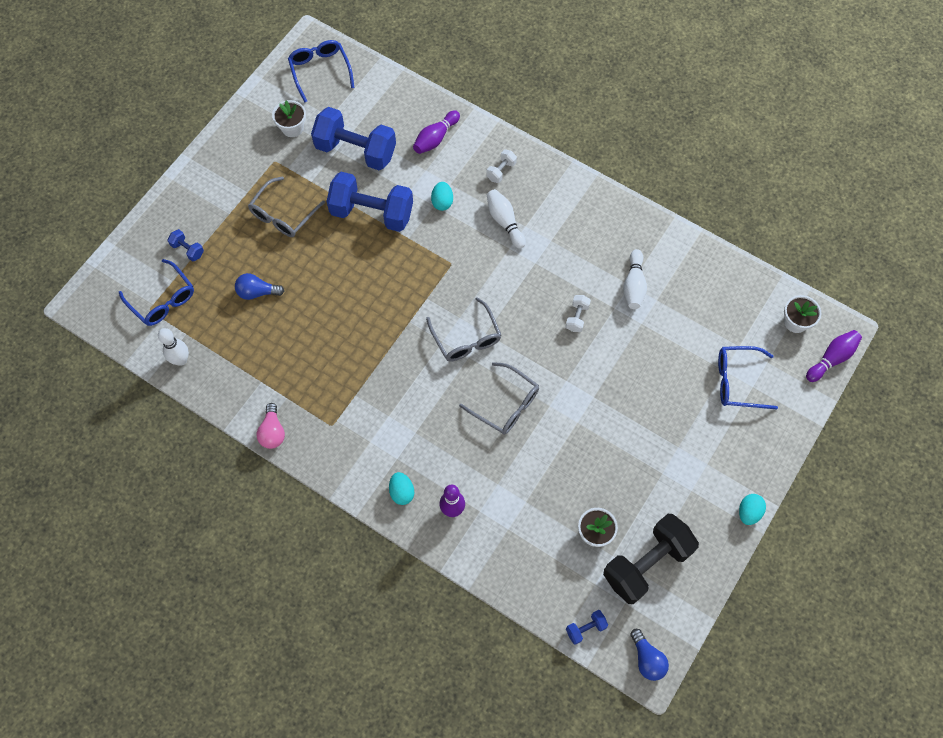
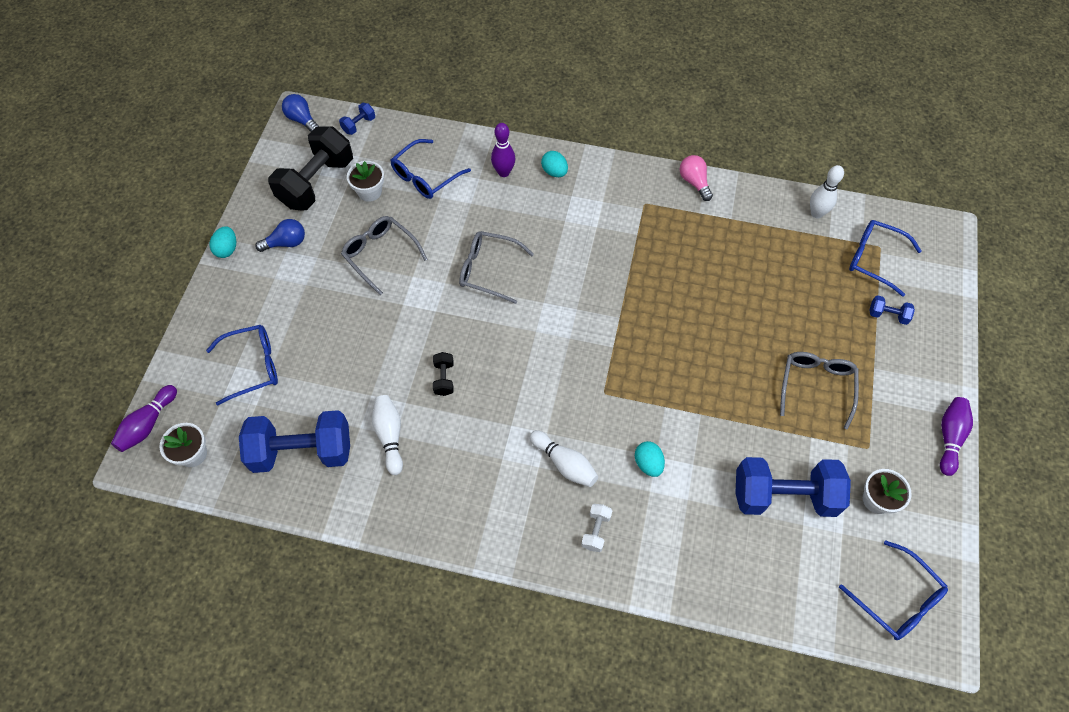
camera: 160 degrees right, 5 degrees down
(257, 292) = (788, 296): blue light bulb -> blue light bulb (286, 243)
(372, 213) = (721, 422): blue dumbbell -> blue dumbbell (302, 451)
(435, 138) = (697, 549): purple bowling pin -> purple bowling pin (949, 437)
(466, 338) = (553, 319): grey glasses -> grey glasses (380, 254)
(534, 532) = (425, 177): none -> blue glasses
(577, 317) = (444, 378): white dumbbell -> black dumbbell

